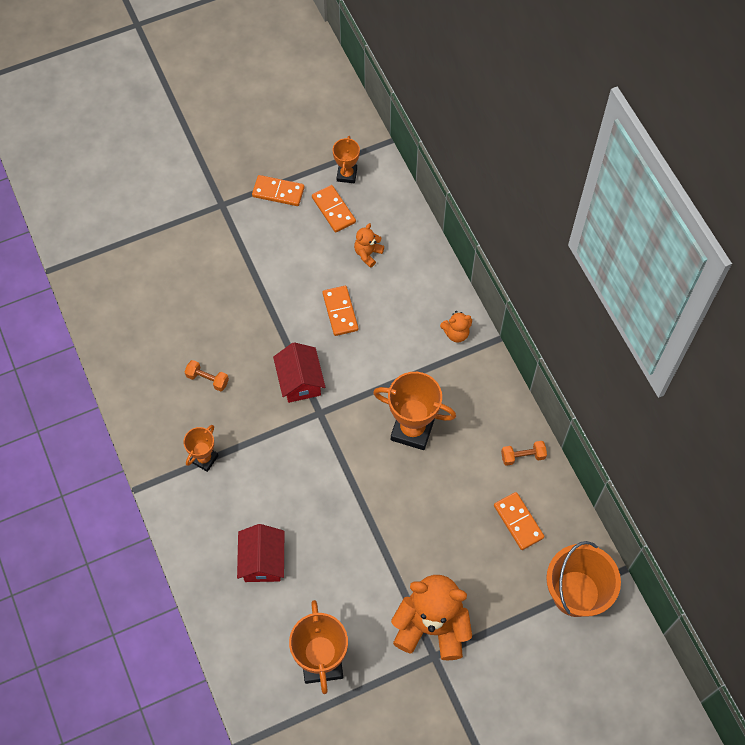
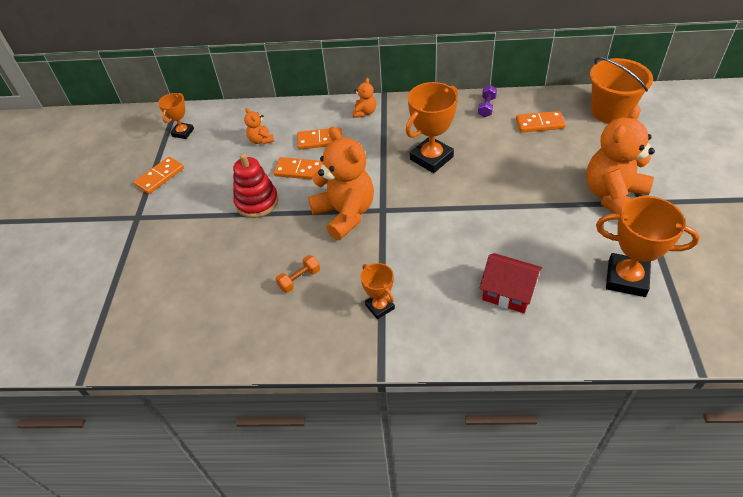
camera: 60 degrees left, 15 degrees down
(282, 296) = (257, 202): none -> red stacking toy
(300, 381) = (345, 214): red house -> orange teddy bear
(333, 210) = (206, 149): orange domino -> orange domino (320, 140)
(347, 174) = (183, 132): orange trophy -> orange trophy turned 75 degrees clockwise
(523, 456) = (486, 107): orange dumbbell -> purple dumbbell

